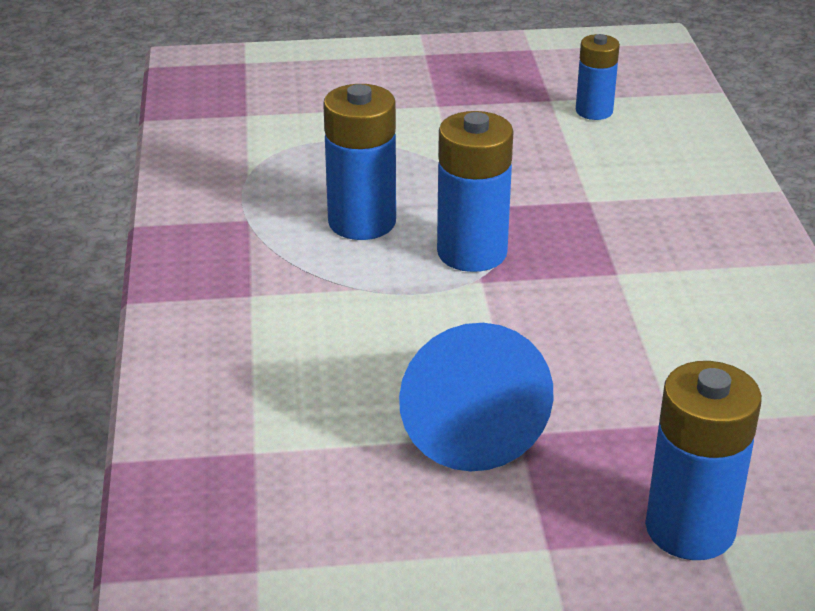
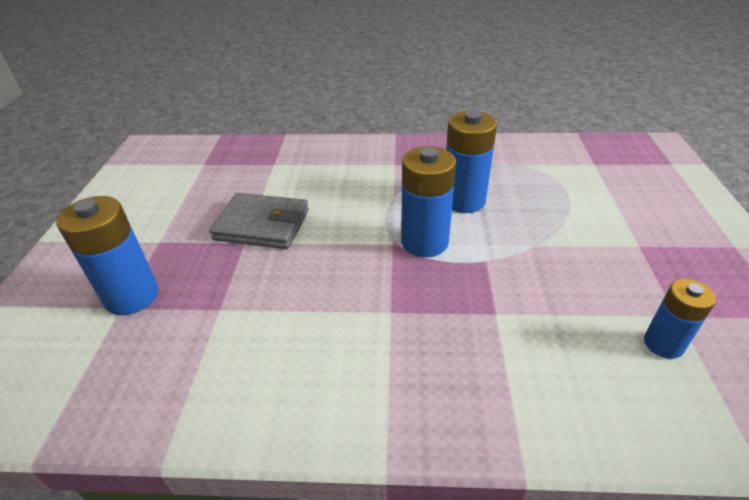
camera: 100 degrees right, 5 degrees up
(467, 421) = (262, 225): blue cone -> grey wallet

